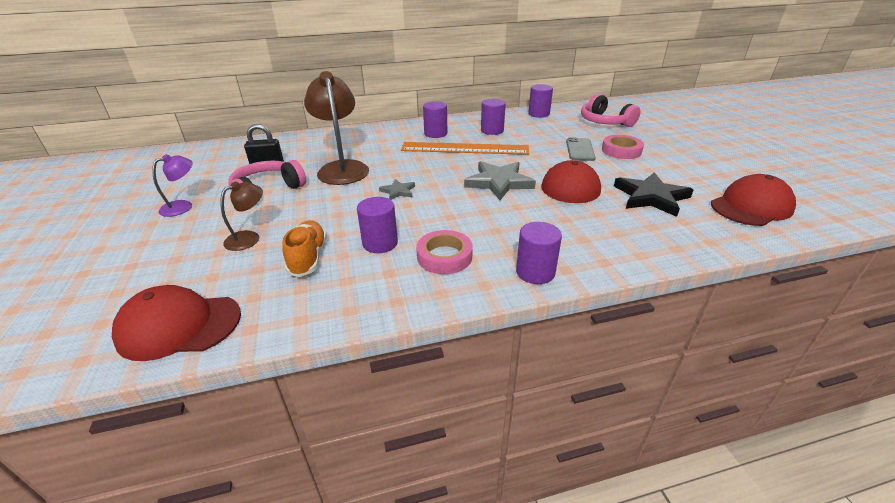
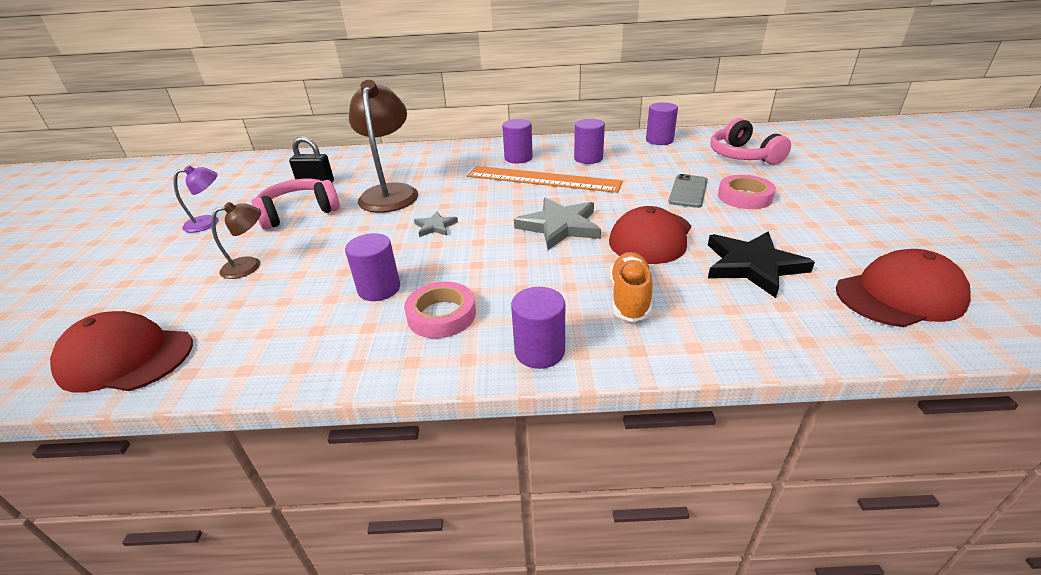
camera: 15 degrees right, 0 degrees up
(308, 257) = (294, 296): orange shoe -> orange shoe (629, 298)

